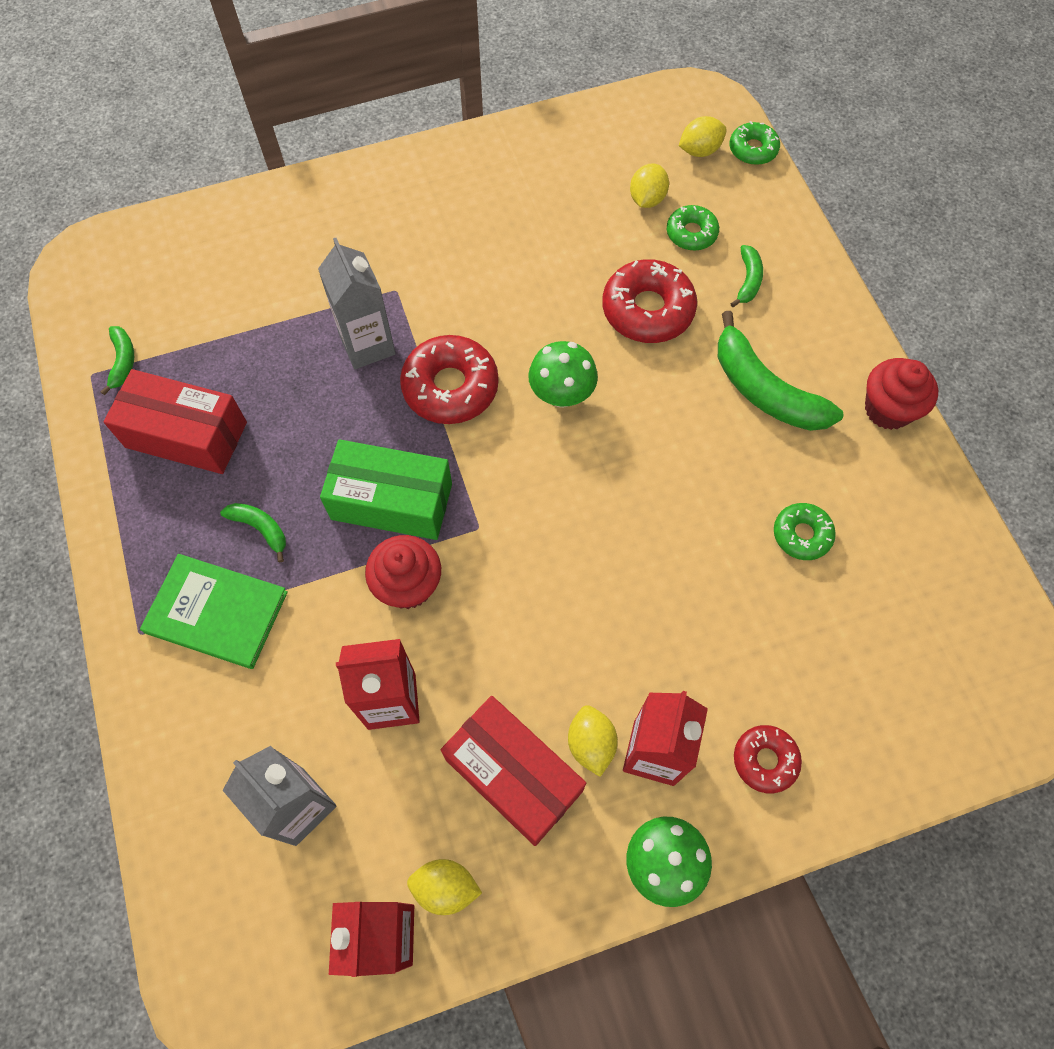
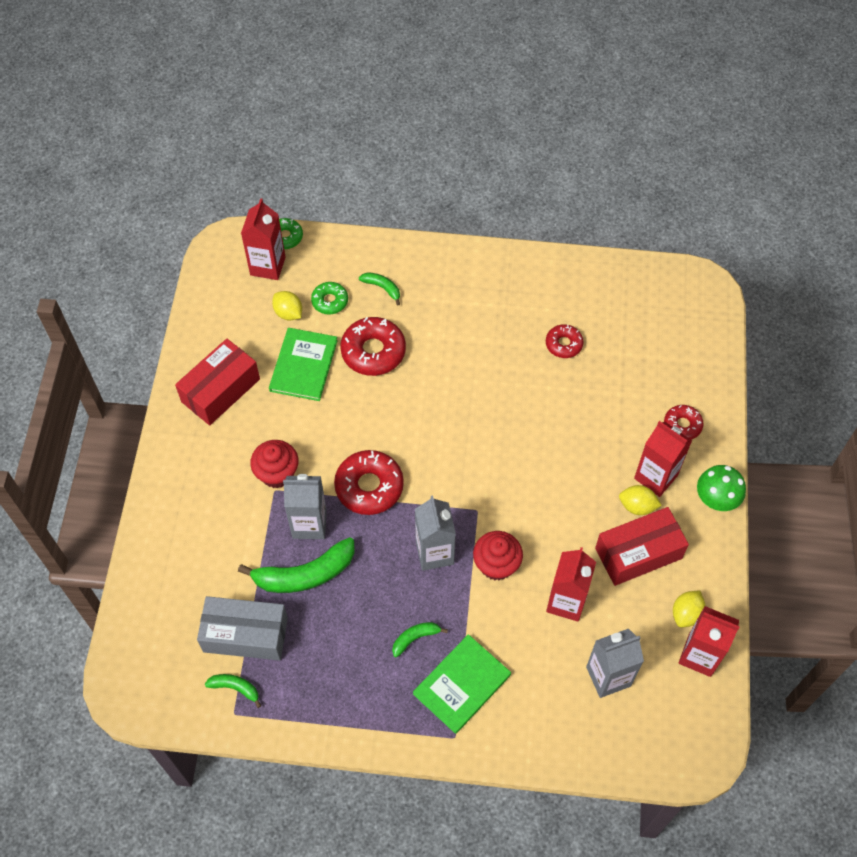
camera: 65 degrees left, 5 degrees down
(186, 434) = (319, 663): red box -> red box (220, 390)
(194, 342) = (245, 635): none -> grey box
(391, 501) = (434, 553): green box -> grey carton
(561, 395) = (408, 426): green mushroom -> none
(582, 246) = (303, 365): none -> green book
(699, 150) = (268, 266): yellow lemon -> red carton
(764, 390) = (463, 317): green banana -> green banana (305, 574)
(801, 535) = (563, 344): green donut -> red donut
(887, 409) = (508, 263): red cupcake -> red cupcake (277, 473)

